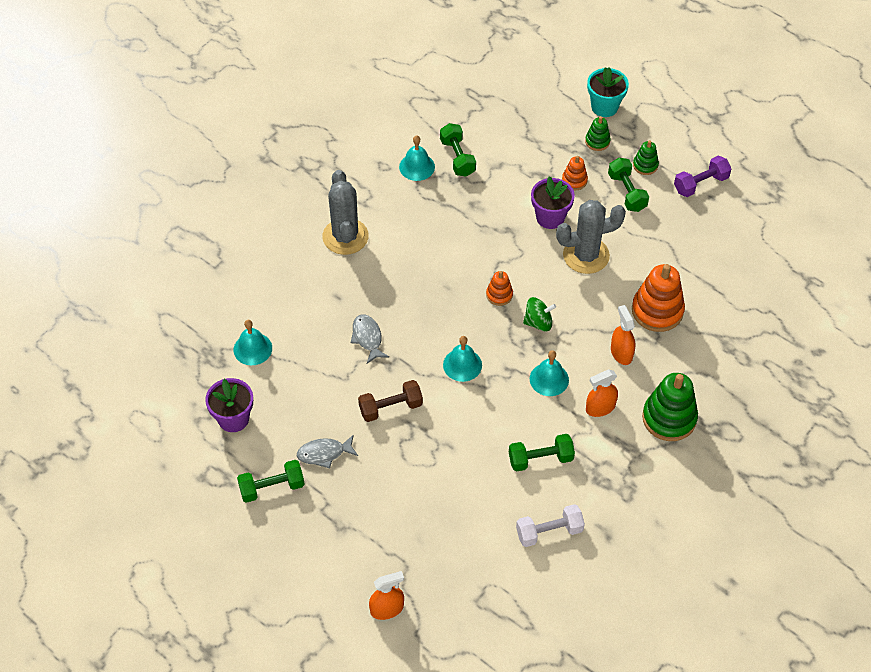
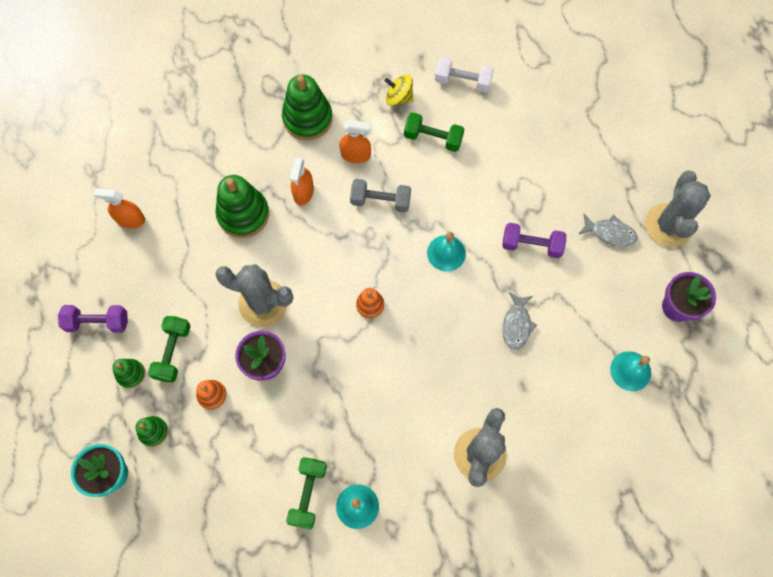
camera: 150 degrees left, 15 degrees up
(272, 487) = (668, 225): green dumbbell -> grey cactus
(387, 609) = (619, 87): orange spray bottle -> orange spray bottle (130, 219)
(390, 407) = (531, 245): brown dumbbell -> purple dumbbell
(538, 322) = (353, 258): green spinning top -> none
(549, 379) = (380, 201): turquoise bell -> grey dumbbell
(600, 482) = (399, 98): none -> yellow spinning top
(657, 311) = (243, 214): orange stacking toy -> green stacking toy

